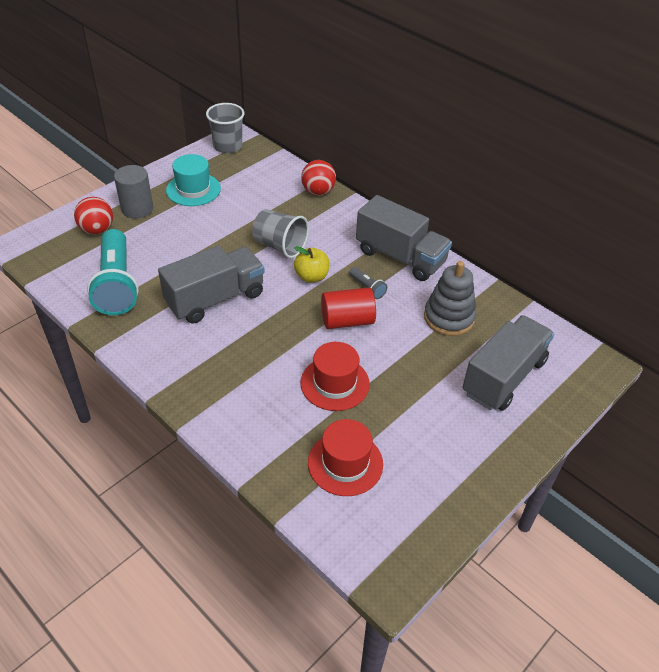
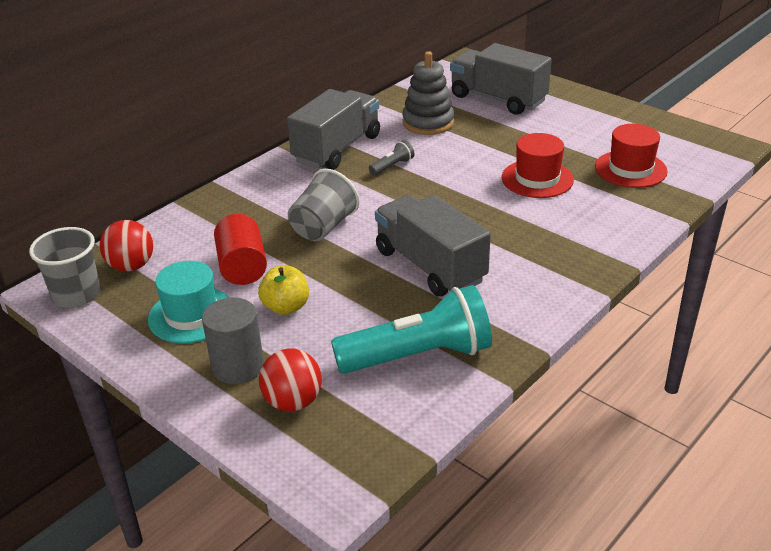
camera: 90 degrees left, 10 degrees down
(311, 277) = (378, 201): yellow apple -> yellow apple (286, 307)
(318, 191) = (209, 207): red ball -> red ball (131, 266)
(347, 320) = (446, 176): red cylinder -> red cylinder (242, 267)

